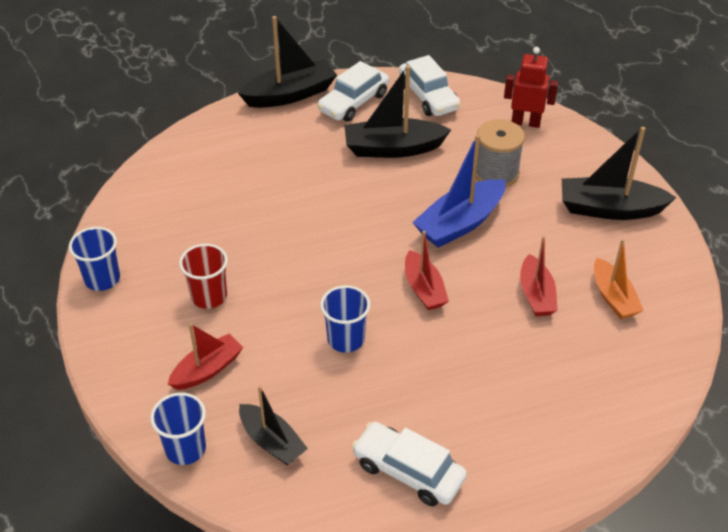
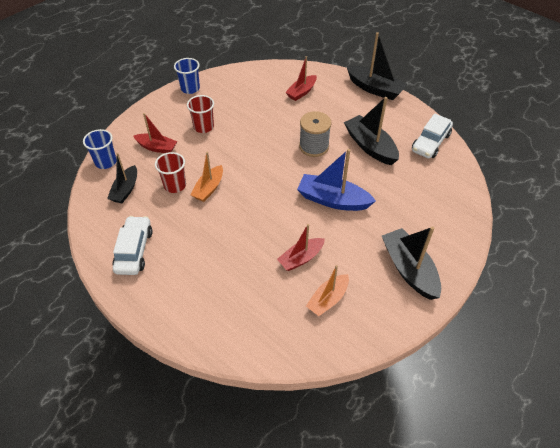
camera: 60 degrees right, 5 degrees up
(309, 376) = (175, 185): none -> red cup
(346, 339) = (209, 188): blue cup -> orange boat
(353, 102) = (393, 115): white car -> none
(424, 289) = (268, 205): red boat -> red boat (301, 92)
(496, 173) = (391, 199): grey spool -> grey spool (314, 146)
(525, 122) = (453, 196): red robot -> none

